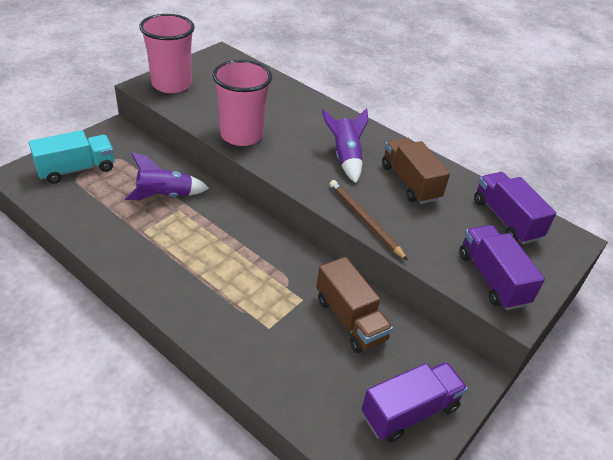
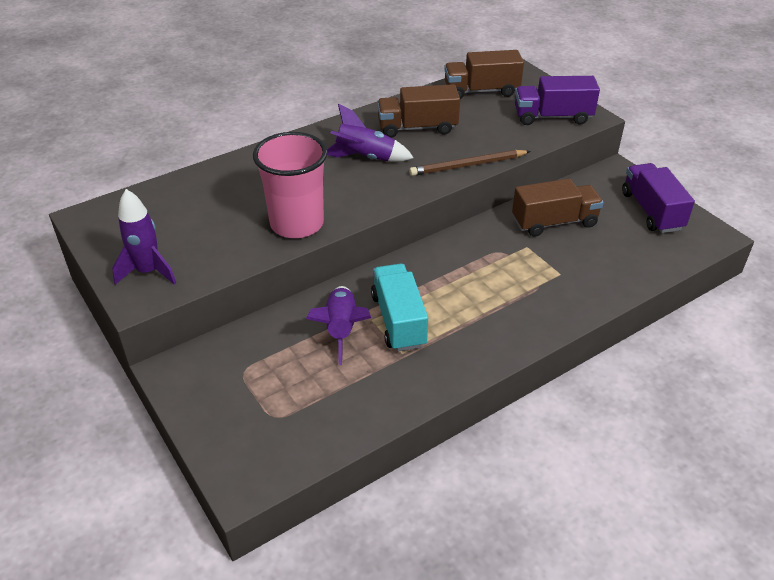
camera: 70 degrees left, 0 degrees up
(76, 169) = (255, 415): turquoise truck -> turquoise truck (398, 320)
(171, 84) = (148, 272): pink cup -> purple rocket
(506, 219) = (481, 91): purple truck -> brown truck

